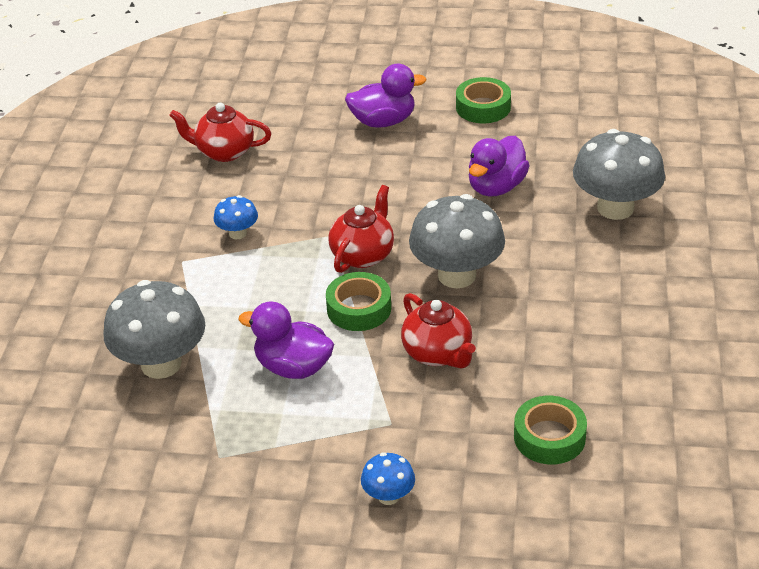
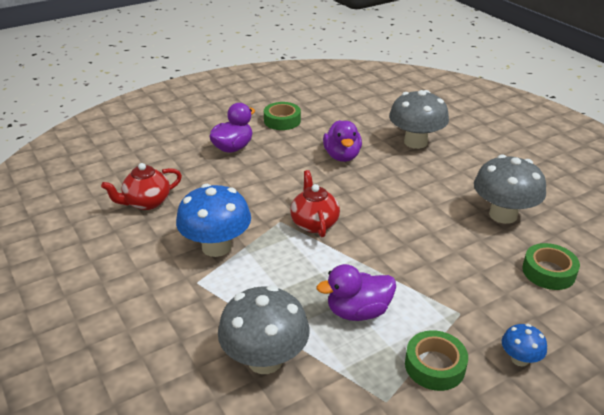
camera: 40 degrees left, 5 degrees down
(238, 233) = (216, 247): blue mushroom -> blue mushroom, size x2.04
(359, 308) = (352, 255): green tape -> green tape (434, 366)
(438, 353) = (430, 257): red teapot -> none
(457, 275) = (382, 210): grey mushroom -> grey mushroom (503, 215)

